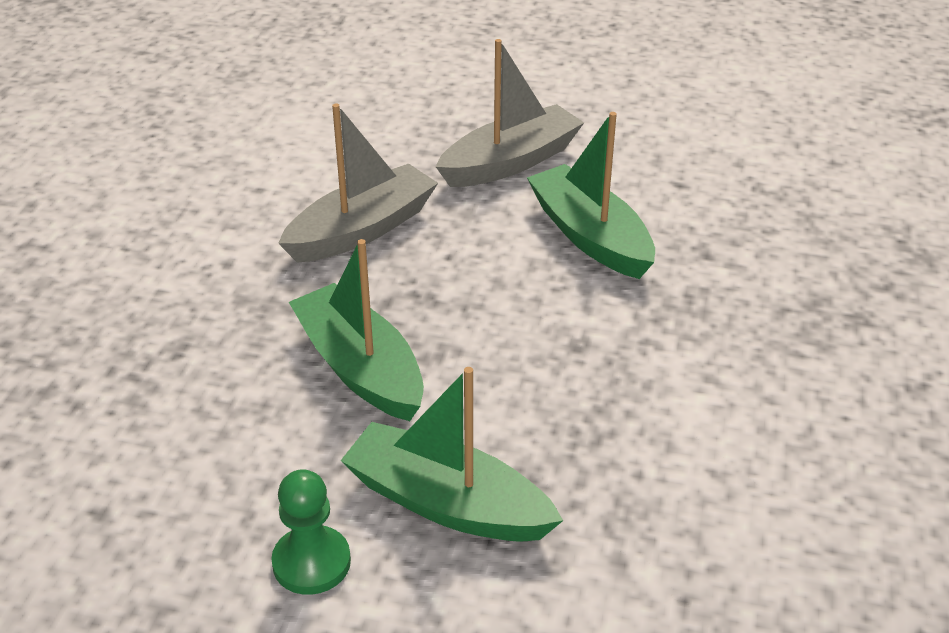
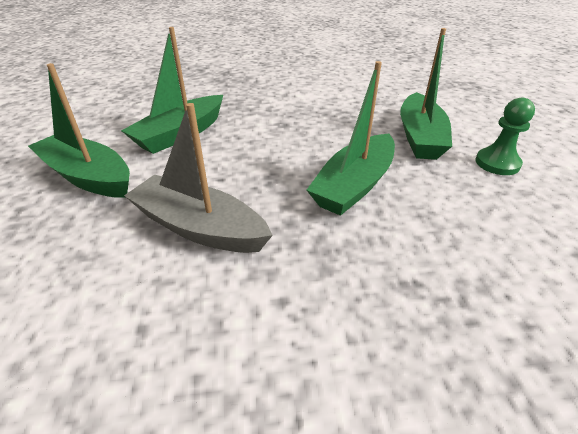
camera: 110 degrees left, 0 degrees up
(510, 162) = (88, 177): grey boat -> green boat

